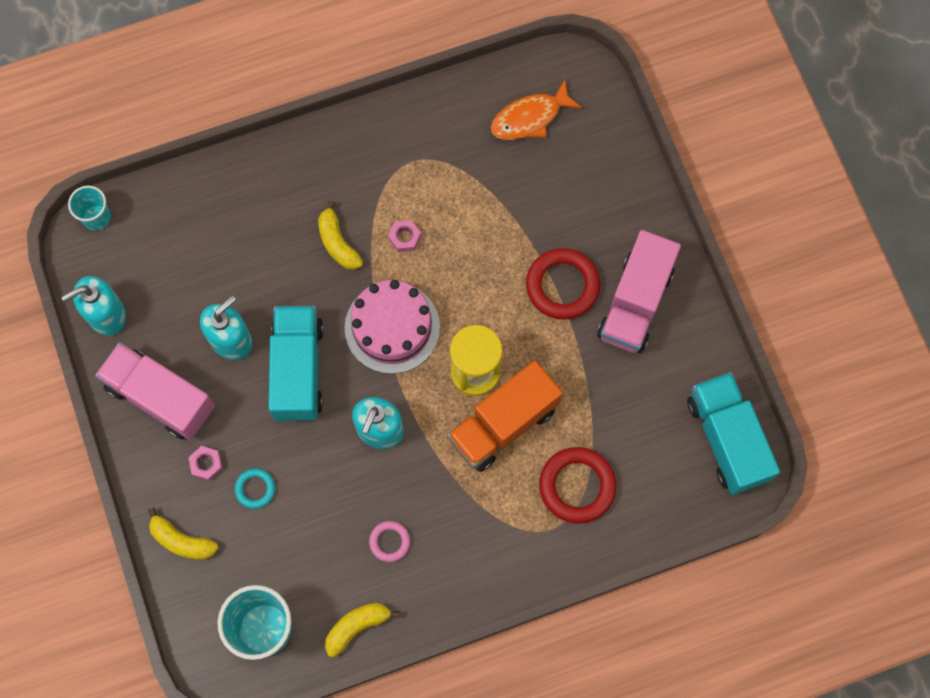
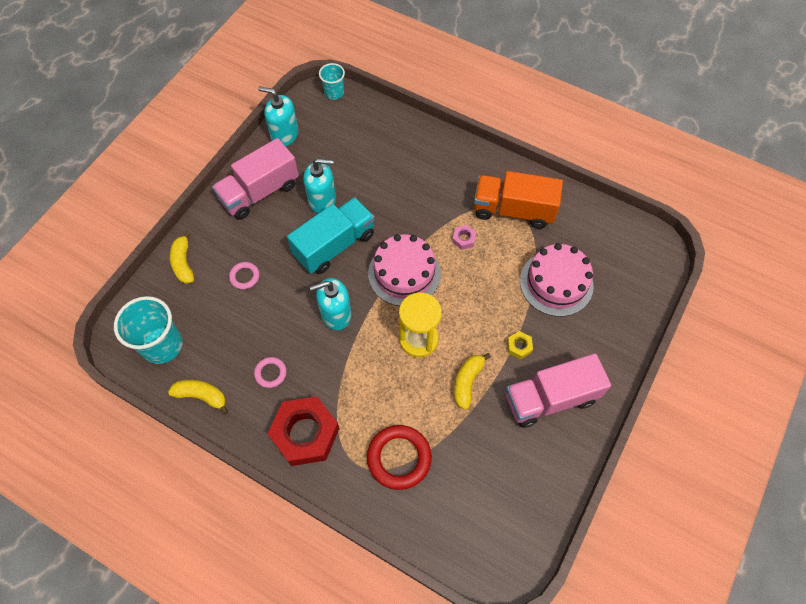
camera: 50 degrees right, 10 degrees down
(161, 397) = (260, 192): pink truck -> pink truck turned 120 degrees counterclockwise
(206, 464) = (239, 242): pink nut -> none
(255, 489) = (244, 277): turquoise ring -> pink ring
(338, 243) = (427, 209): yellow banana -> yellow banana (467, 382)
(481, 554) = (305, 433): none -> red nut
(503, 424) = (400, 381): orange truck -> orange truck (513, 210)
(529, 194) = (556, 283): none -> pink cake
(530, 118) = (601, 248): orange fish -> none
(562, 286) = (519, 346): red ring -> yellow nut
(727, 439) = (516, 533): turquoise truck -> none

